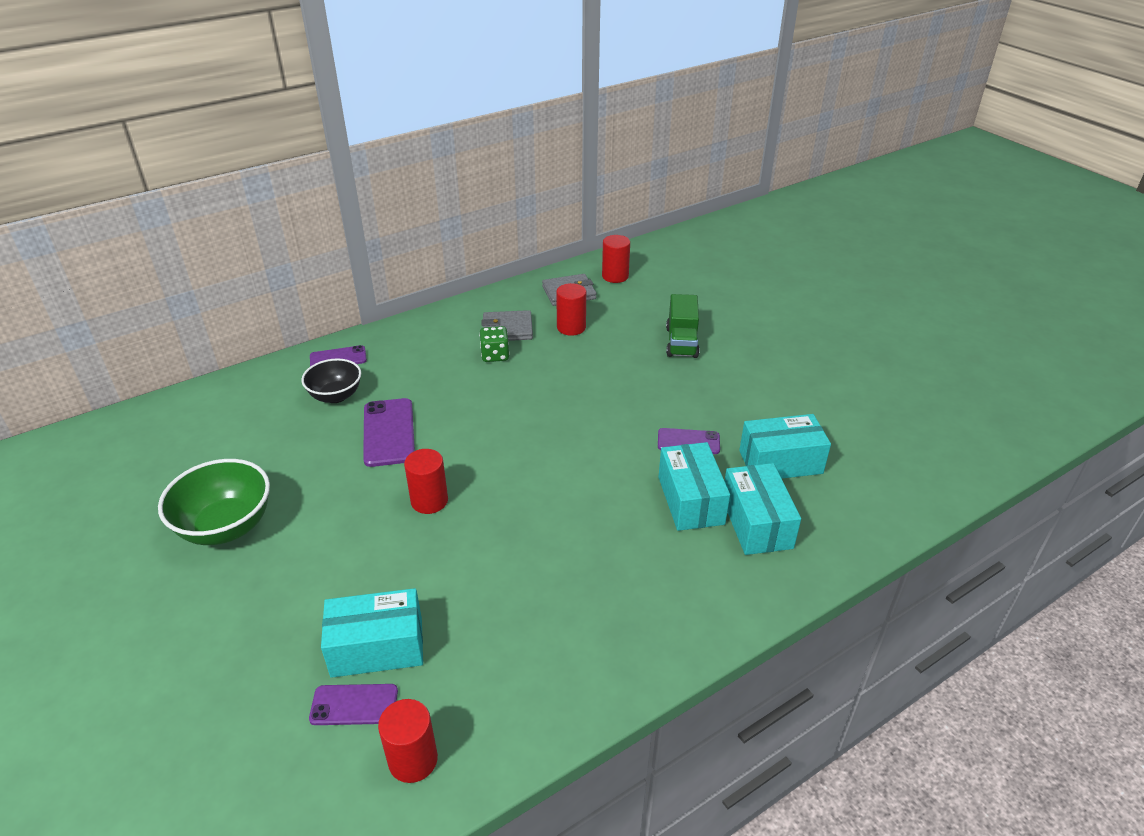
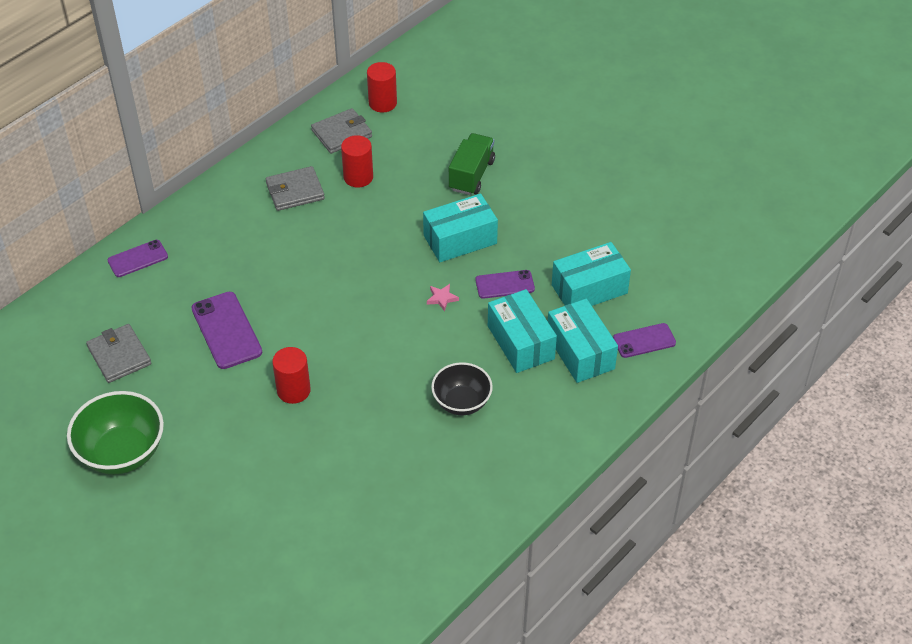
camera: 15 degrees left, 10 degrees up
(276, 435) = (119, 356): none -> grey wallet
(336, 396) = (156, 301): black bowl -> black bowl (461, 402)
(354, 705) = (306, 571): purple phone -> purple phone (644, 341)
(377, 647) = (304, 524): turquoise box -> turquoise box (460, 240)
(413, 760) = (368, 598): red cylinder -> none
(495, 355) = (294, 225): green dice -> none
(617, 442) = (442, 298): none -> pink star
(681, 342) = (471, 175): green truck -> green truck turned 150 degrees counterclockwise

